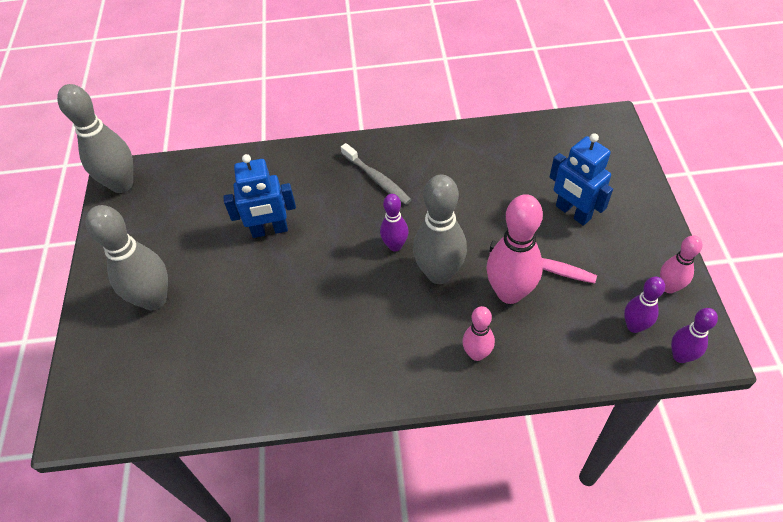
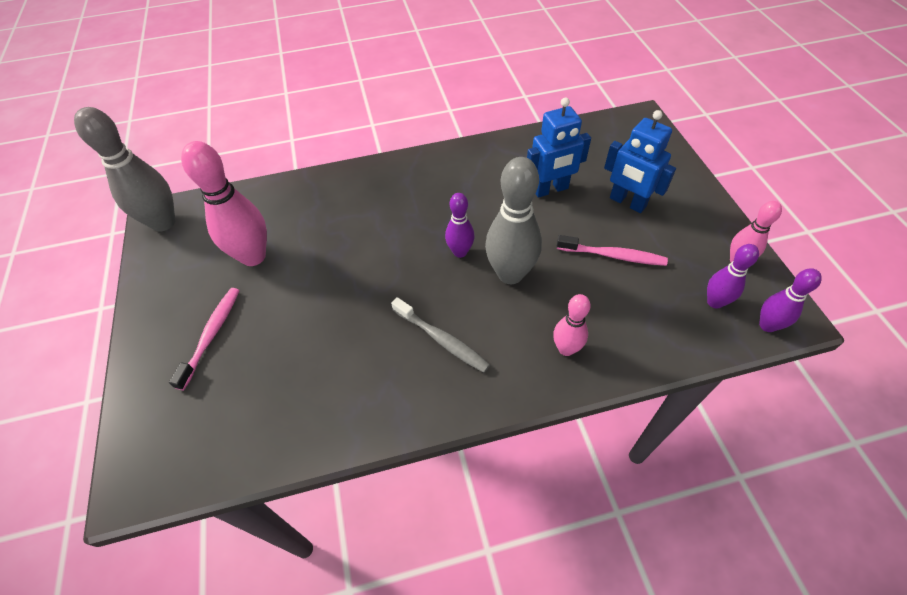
camera: 10 degrees left, 0 degrees up
(154, 299) = (212, 335): grey bowling pin -> pink toothbrush
(269, 230) = (328, 251): blue robot -> blue robot (550, 189)
(377, 179) = (429, 191): grey toothbrush -> grey toothbrush (442, 340)
(509, 293) = (585, 284): pink bowling pin -> pink bowling pin (253, 256)

